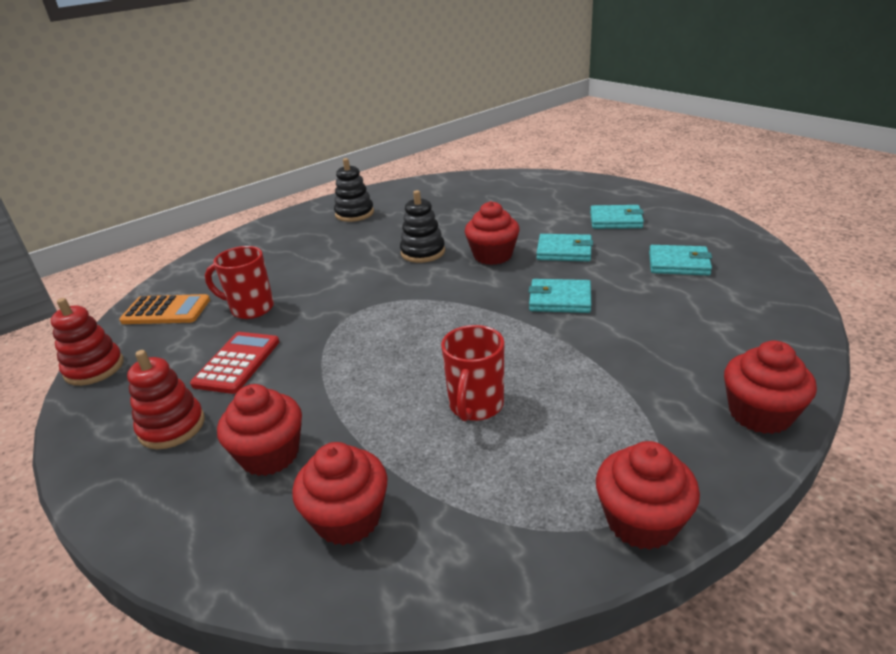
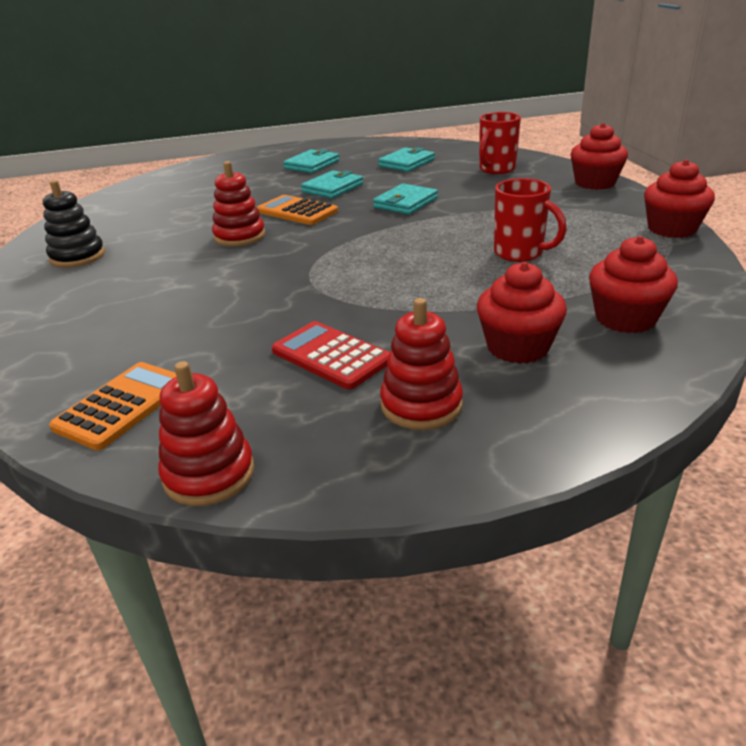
camera: 65 degrees left, 0 degrees up
(251, 309) = (215, 340): red mug -> red mug (496, 169)
(423, 252) = (239, 236): black stacking toy -> red stacking toy
(492, 255) = (297, 211): red cupcake -> orange calculator

